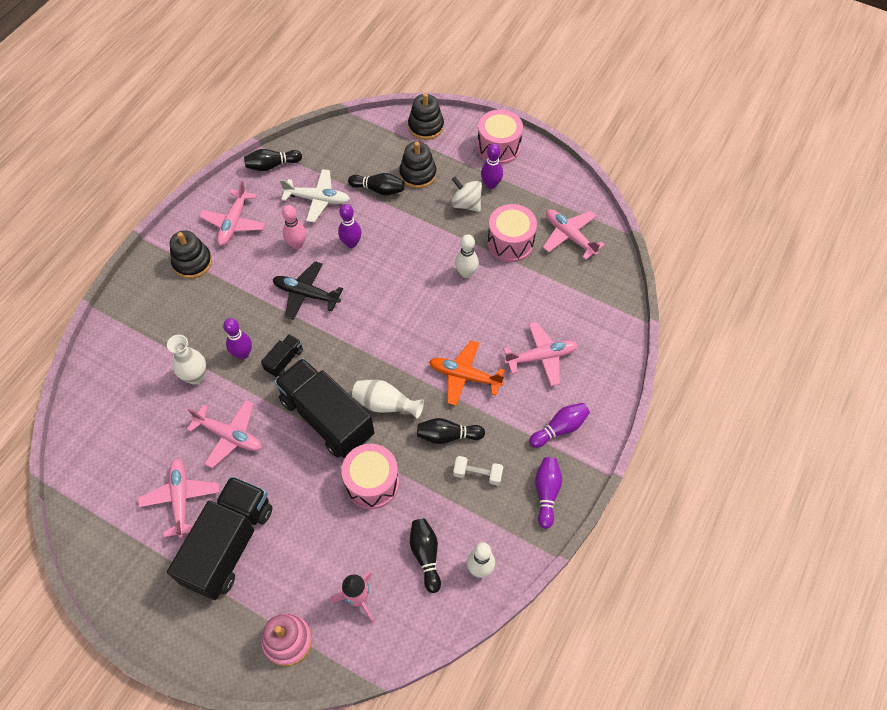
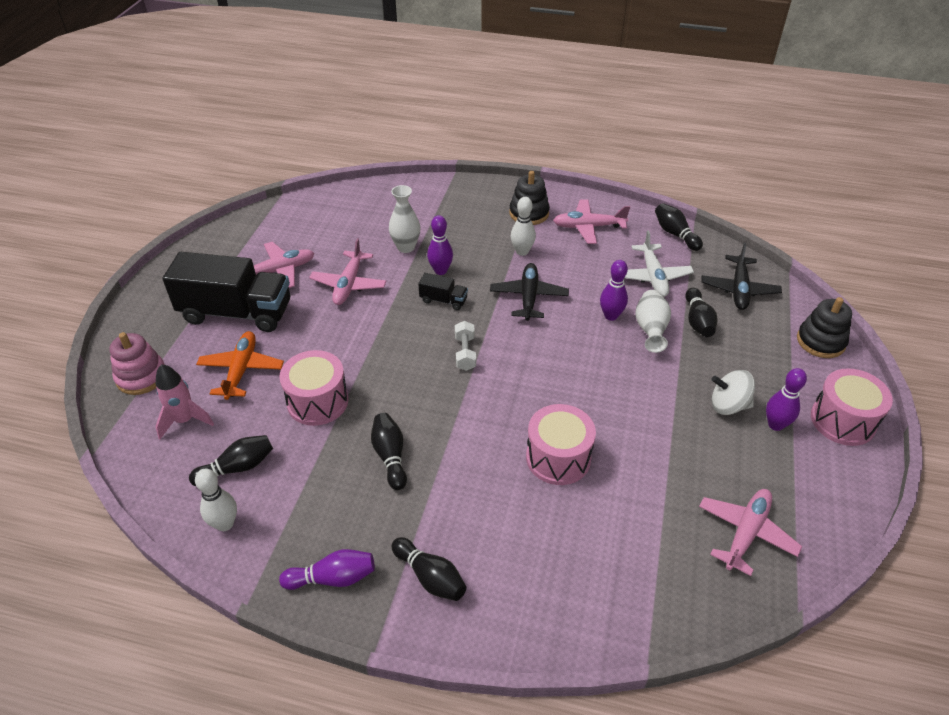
camera: 75 degrees right, 15 degrees down
(297, 244) = (586, 275): pink bowling pin -> none
(327, 418) = (386, 348): black truck -> none
(355, 150) = (739, 289): none -> black plane
(385, 405) = (415, 391): white vase -> white vase (650, 330)
(418, 174) = (743, 350): black stacking toy -> none
(464, 376) = (475, 456): orange plane -> orange plane (241, 370)
(466, 204) = (728, 405): white spinning top -> white spinning top turned 105 degrees counterclockwise
(466, 273) = (623, 427): white bowling pin -> white bowling pin (522, 251)
(477, 474) = (346, 497): white dumbbell -> white dumbbell (465, 353)
(510, 243) = (695, 464): pink drum -> pink drum (558, 458)
(541, 357) = (532, 534): pink plane -> none
(560, 428) = (430, 577): purple bowling pin -> black bowling pin

